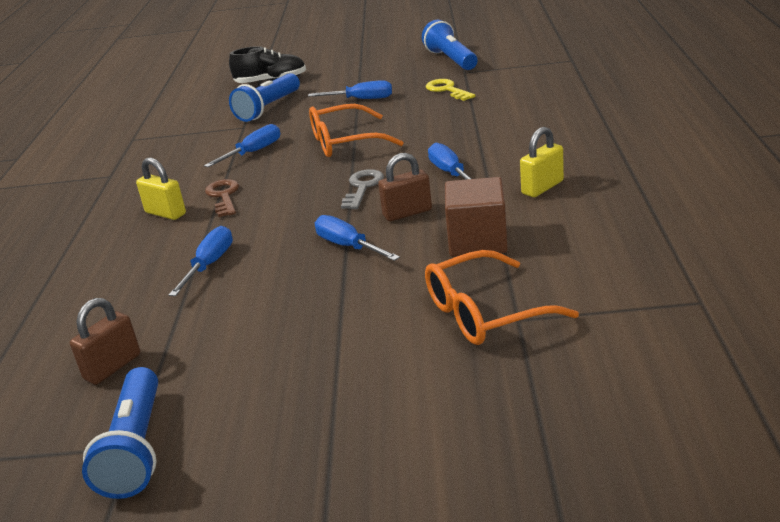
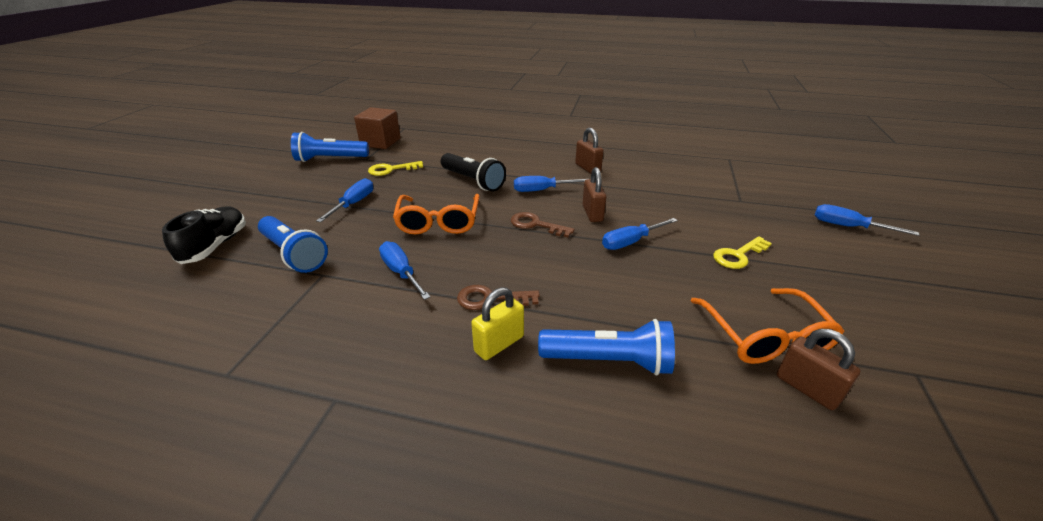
camera: 80 degrees left, 5 degrees up
(136, 448) = (919, 371): blue flashlight -> blue flashlight (609, 361)
(210, 264) = (631, 315): blue screwdriver -> blue screwdriver (847, 226)
(345, 322) = (738, 255): none -> yellow key
(362, 187) = (536, 225): grey key -> brown key
(448, 133) = (473, 181): none -> black flashlight
(477, 241) = (646, 197): brown cube -> brown cube (380, 142)
(485, 313) = (732, 208): orange glasses -> orange glasses (765, 337)
(542, 187) = (587, 168): yellow padlock -> brown padlock

